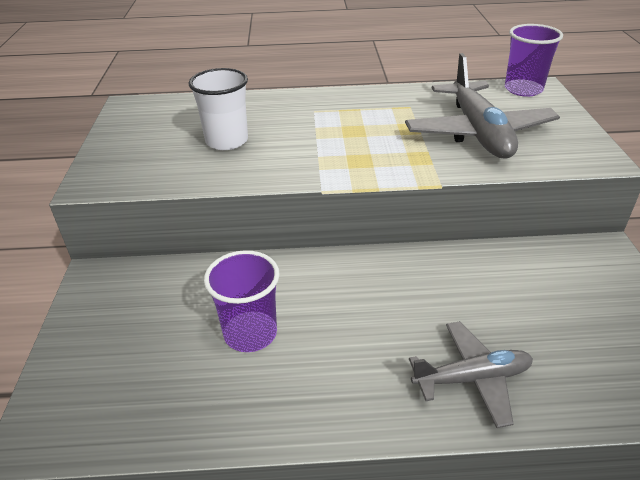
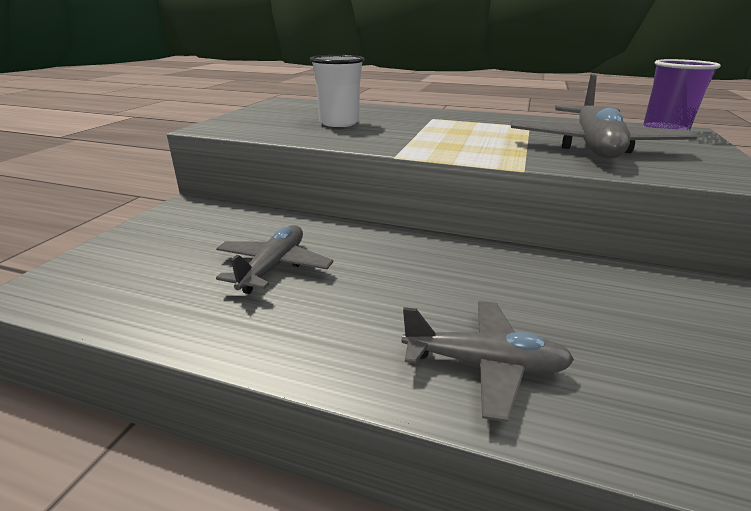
camera: 20 degrees right, 10 degrees down
(250, 333) = (273, 267): purple cup -> grey plane

